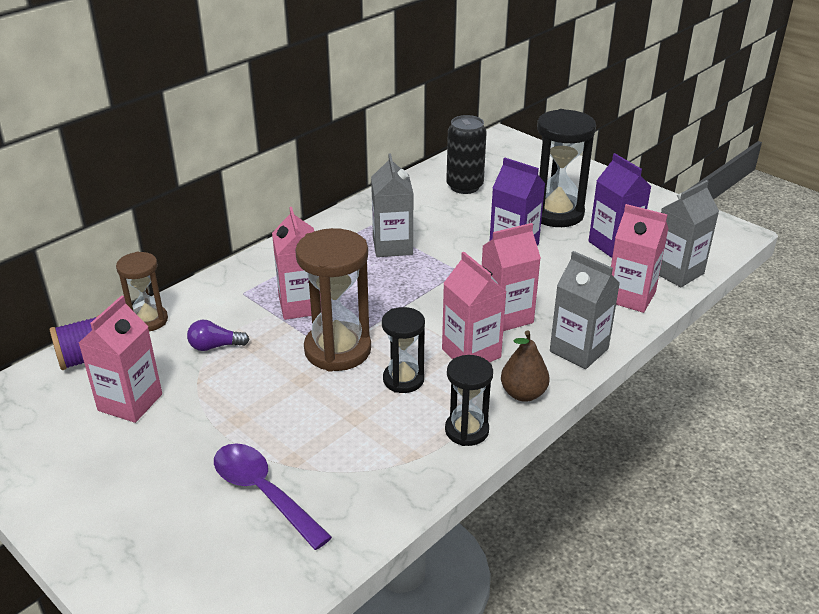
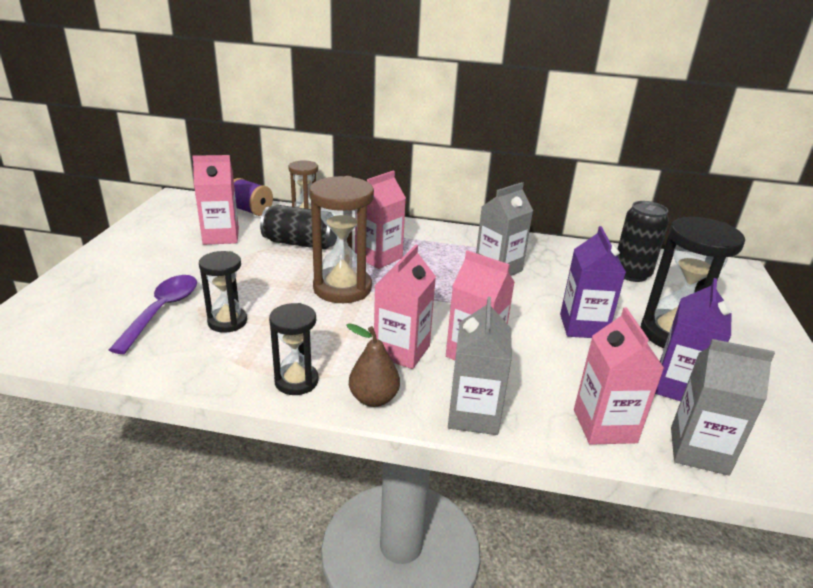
camera: 55 degrees right, 5 degrees down
(215, 346) = (301, 243): purple light bulb -> black can
(403, 379) = (334, 328): black hourglass -> black hourglass (227, 322)

